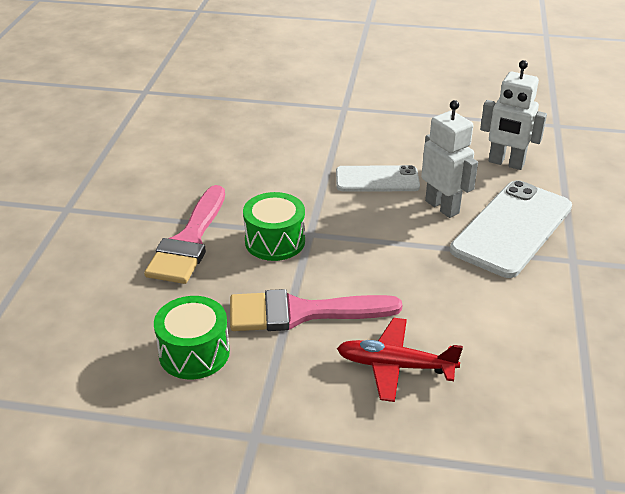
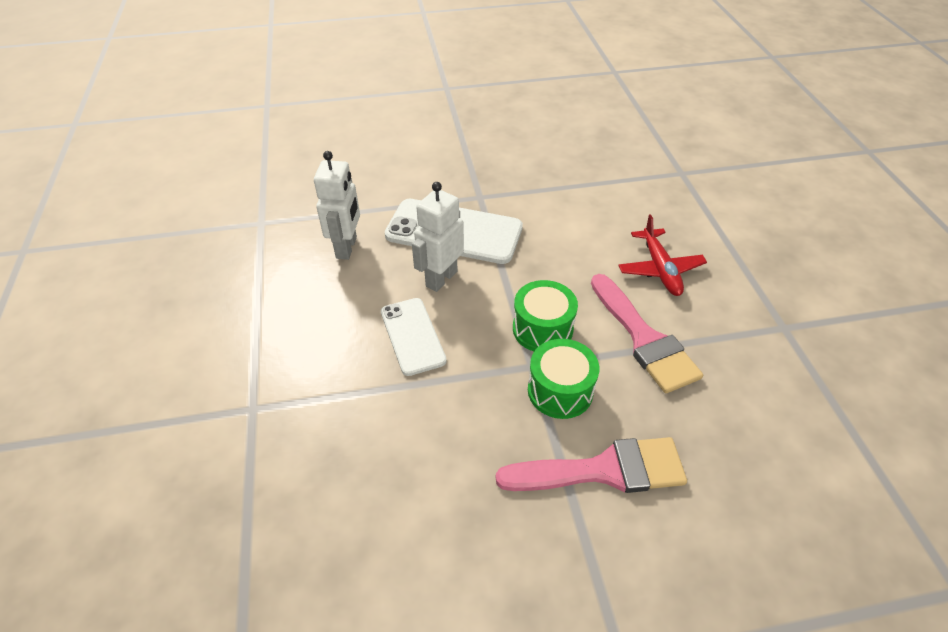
camera: 110 degrees left, 10 degrees up
(194, 353) = (743, 397): green drum -> green drum (542, 329)

